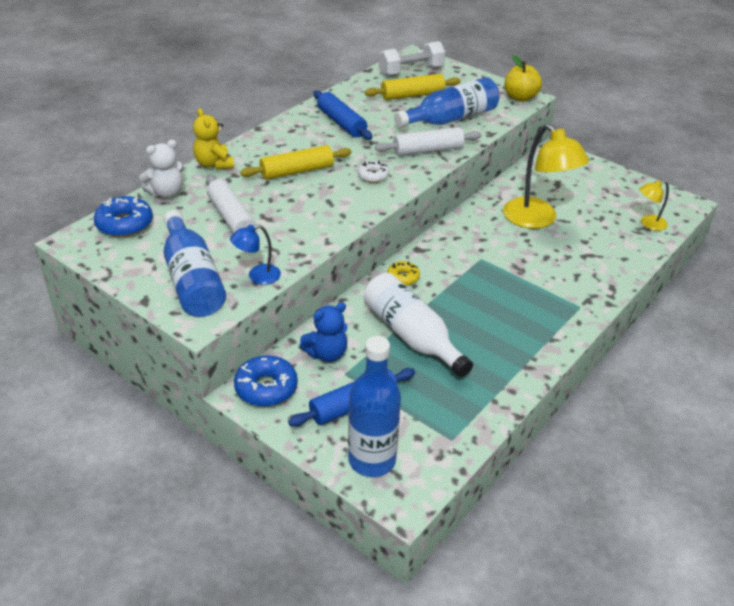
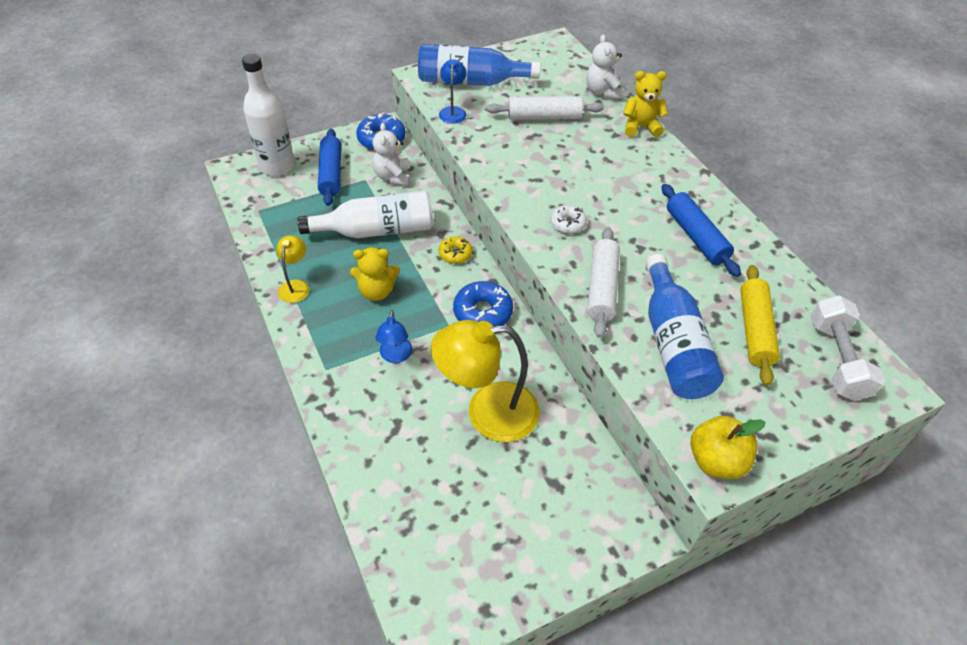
camera: 115 degrees right, 10 degrees up
(124, 224) = (565, 65): blue donut -> blue donut (482, 312)
(297, 171) = (603, 174): yellow rolling pin -> none
(326, 354) = (393, 177): blue teddy bear -> white teddy bear
(341, 123) = (696, 237): blue rolling pin -> blue rolling pin turned 75 degrees clockwise
(372, 460) = (277, 166): blue bottle -> white bottle
(482, 308) = (376, 291): none -> yellow teddy bear
(534, 275) = (395, 356): none -> blue lamp
(648, 224) = (413, 540): yellow lamp -> yellow lamp (296, 286)

